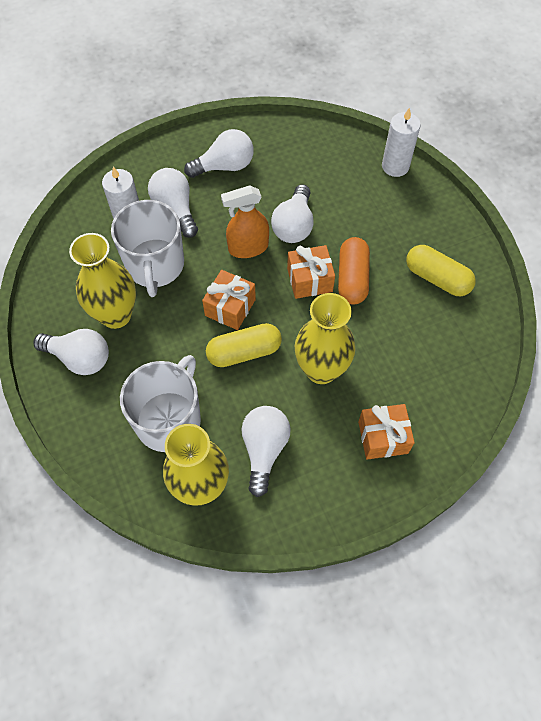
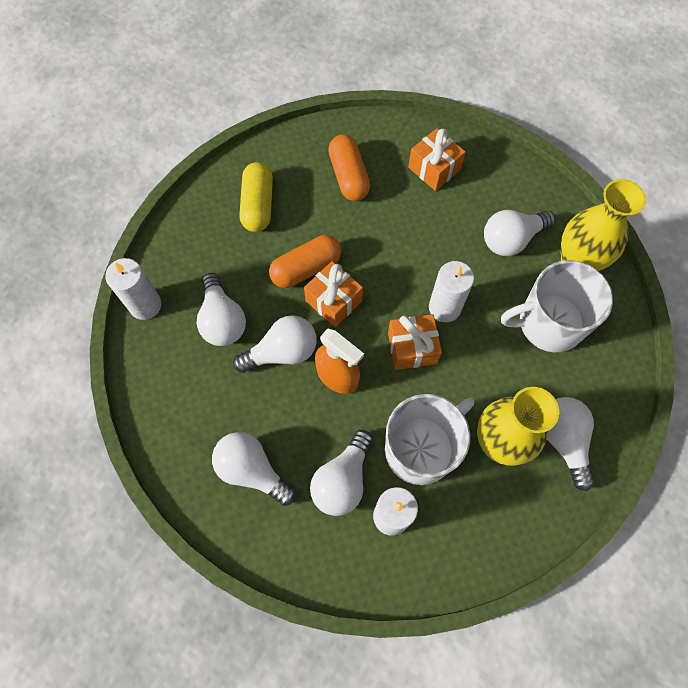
camera: 125 degrees left, 5 degrees up
(244, 352) = (444, 307): yellow capsule -> white candle
(321, 370) = (413, 241): yellow vase -> none
(348, 204) = (222, 320): none -> white light bulb
(422, 361) = (349, 176): none -> orange capsule

